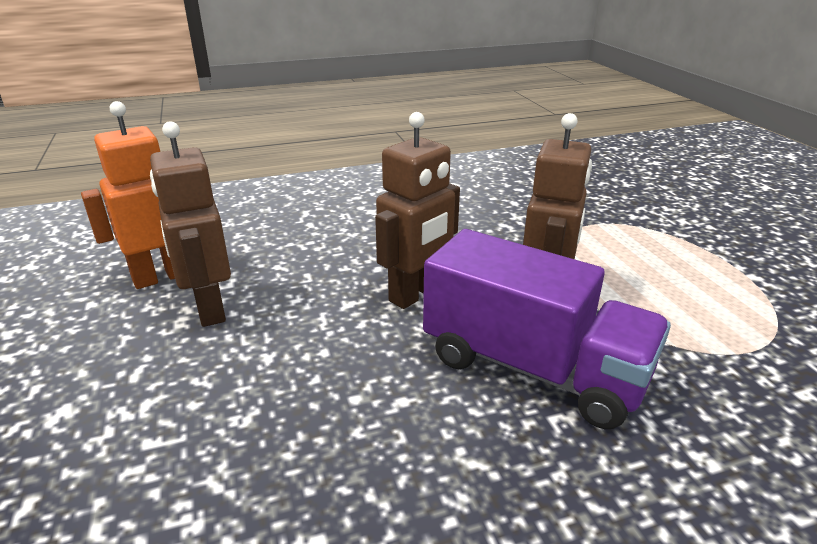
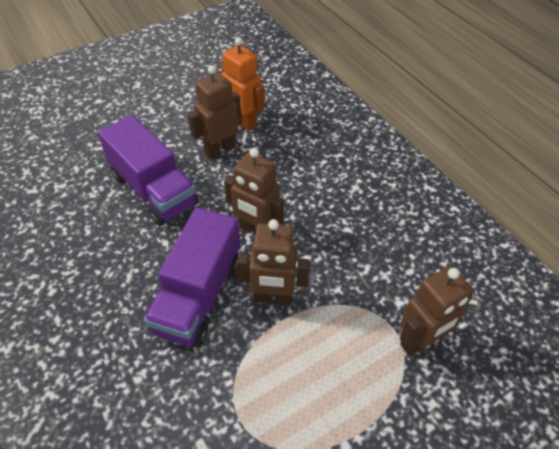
camera: 75 degrees right, 20 degrees up
(253, 405) = (154, 190): none -> purple truck
(609, 213) = (420, 341): none -> brown robot

